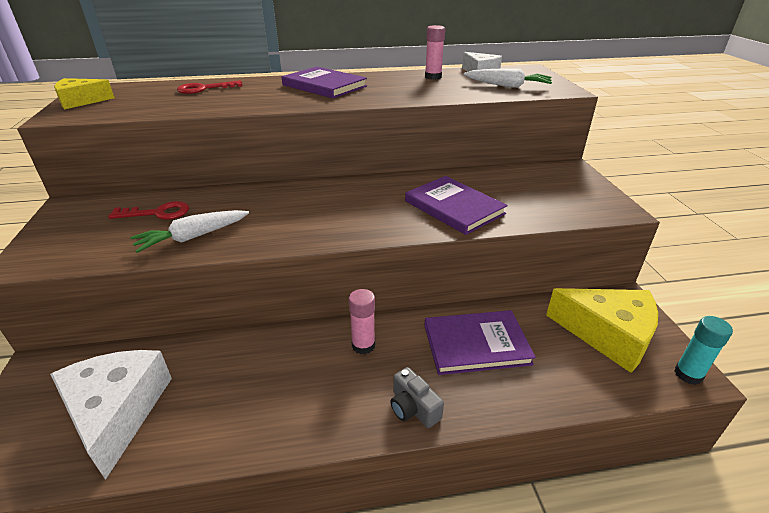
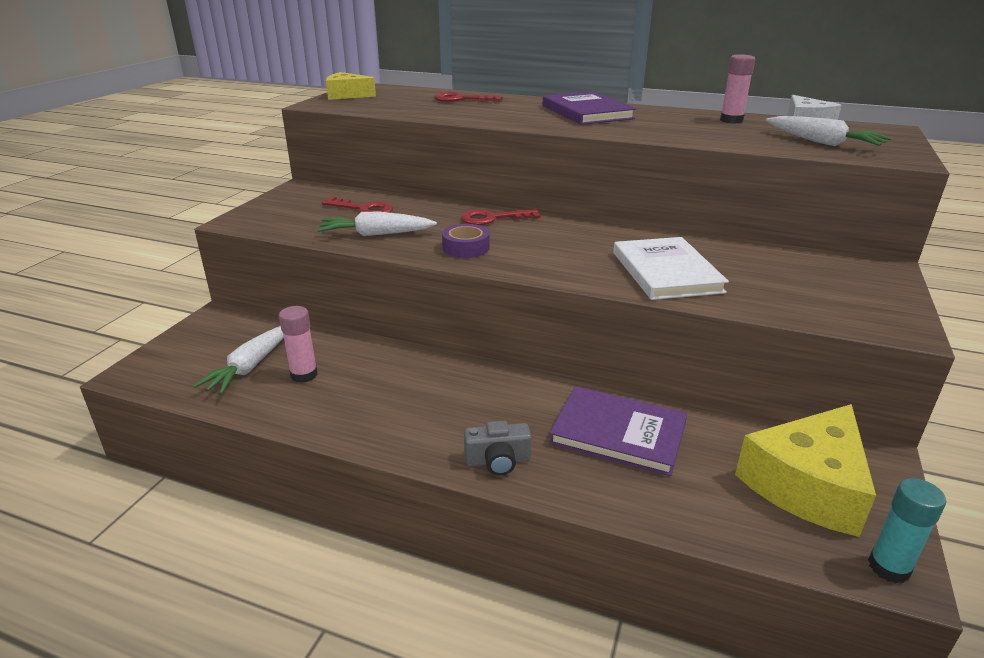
camera: 30 degrees right, 5 degrees down
(117, 412) = (250, 367): white cheese -> white carrot
(286, 193) = (493, 218): none -> red key
(287, 228) = (466, 248): none -> purple tape
(363, 345) = (493, 392): pink glue stick -> pink glue stick (304, 375)
(413, 408) = (498, 460): grey camera -> grey camera turned 90 degrees counterclockwise
(454, 207) = (666, 272): purple book -> white book
(608, 334) = (807, 485): yellow cheese -> yellow cheese turned 75 degrees clockwise

